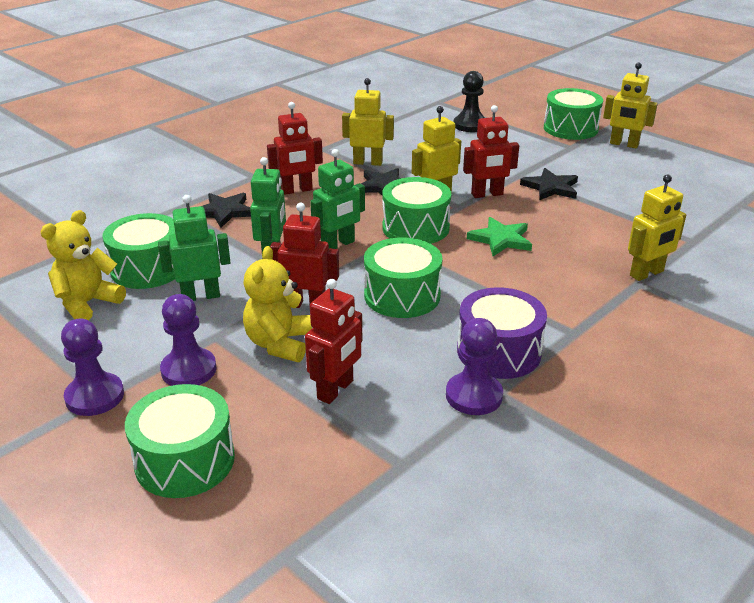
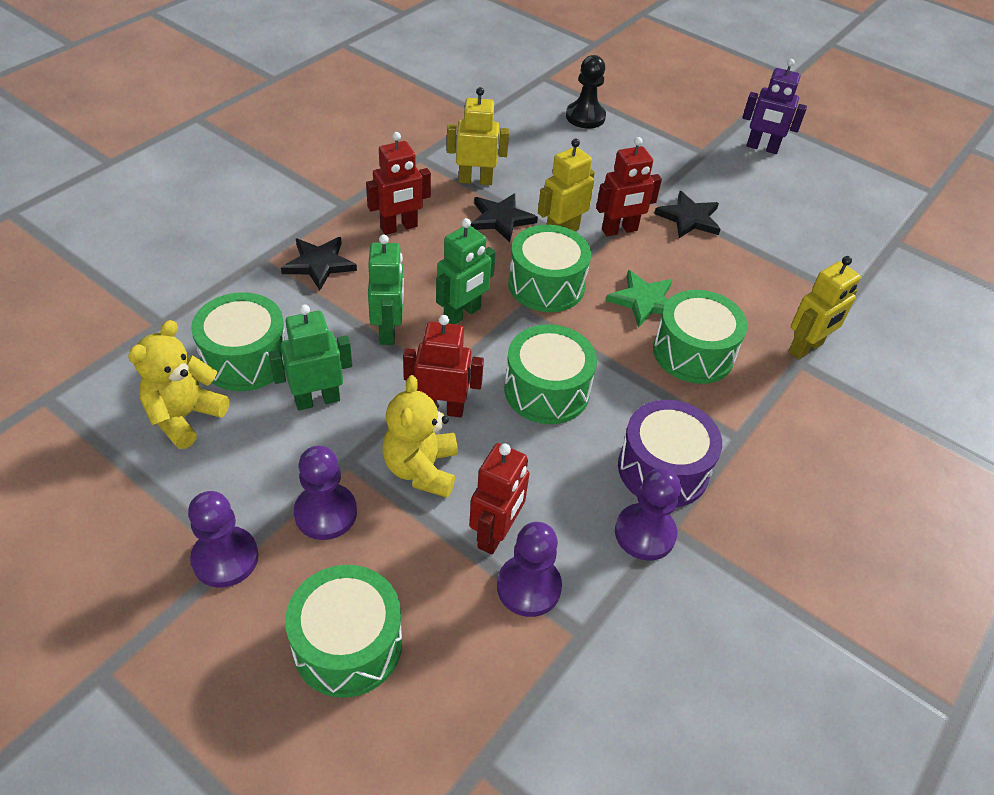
camera: 10 degrees left, 15 degrees up
(358, 428) = (528, 587): none -> purple pawn
(570, 128) = (700, 122): green drum -> green drum (693, 353)
(624, 144) = (762, 148): yellow robot -> purple robot

